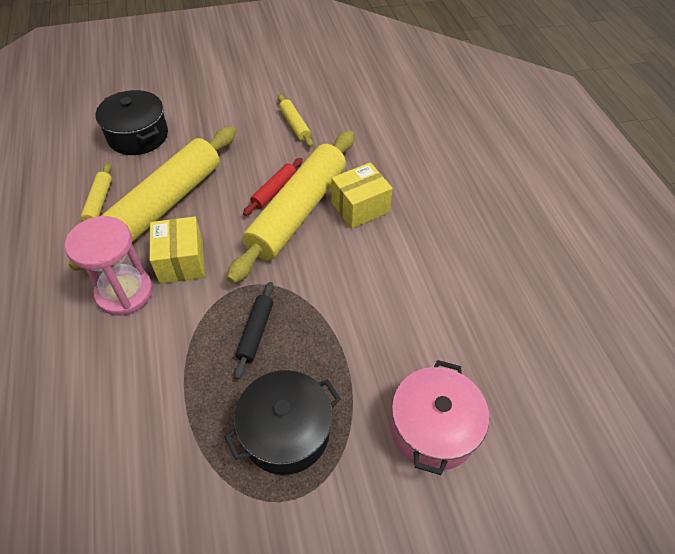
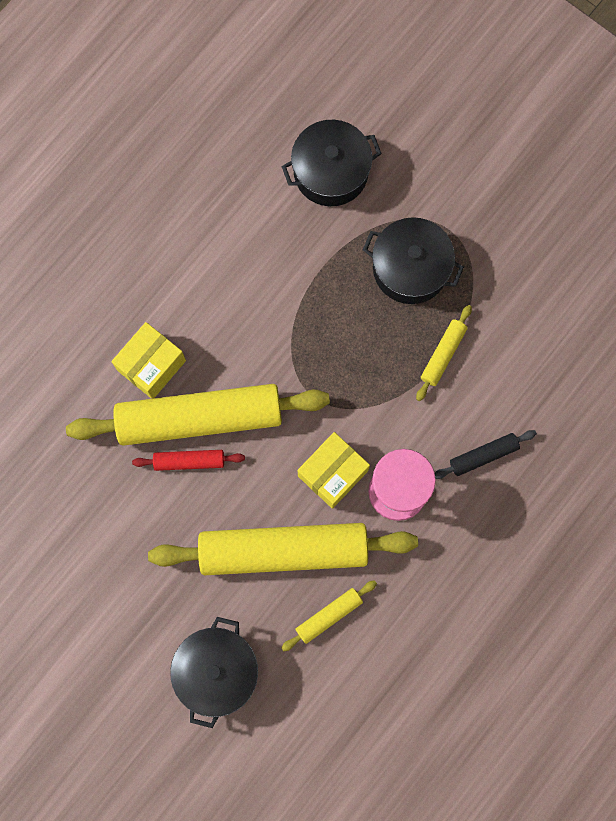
camera: 125 degrees left, 25 degrees up
(256, 332) = (351, 352): black rolling pin -> black rolling pin (483, 455)
(294, 125) = (77, 517): yellow rolling pin -> yellow rolling pin (443, 355)
(360, 207) = (151, 365): yellow box -> yellow box turned 75 degrees counterclockwise
(433, 428) = (331, 172): pink pot -> black pot

